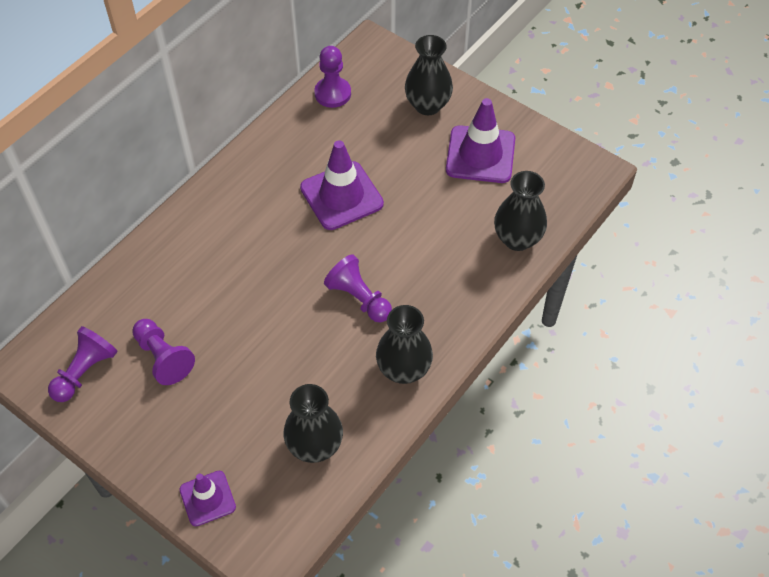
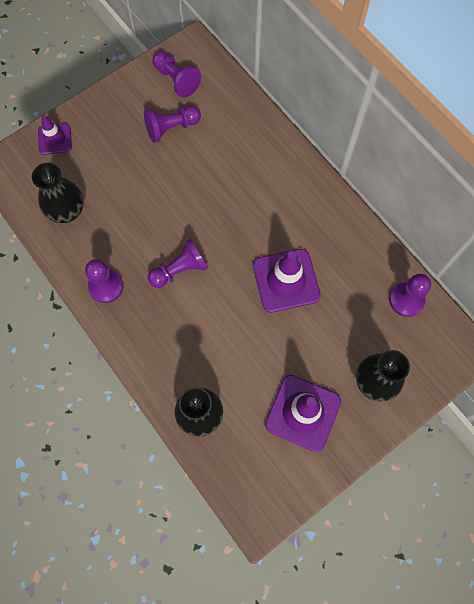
camera: 105 degrees right, 15 degrees up
(403, 369) = (106, 286): black vase -> purple pawn

